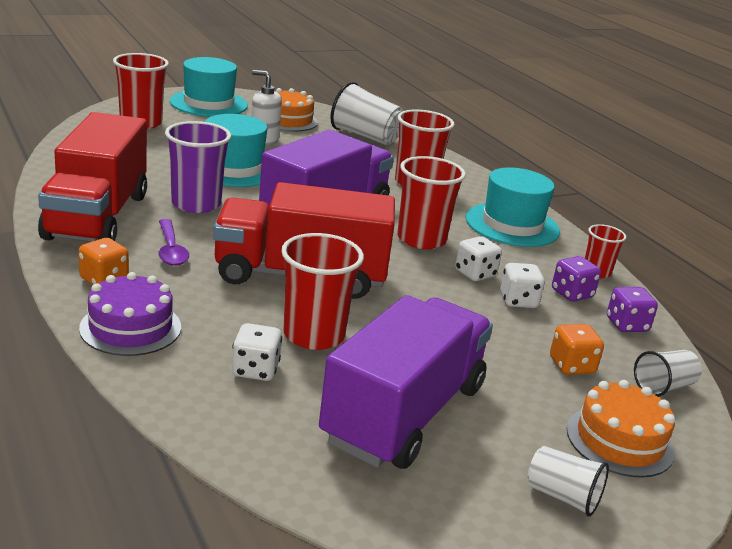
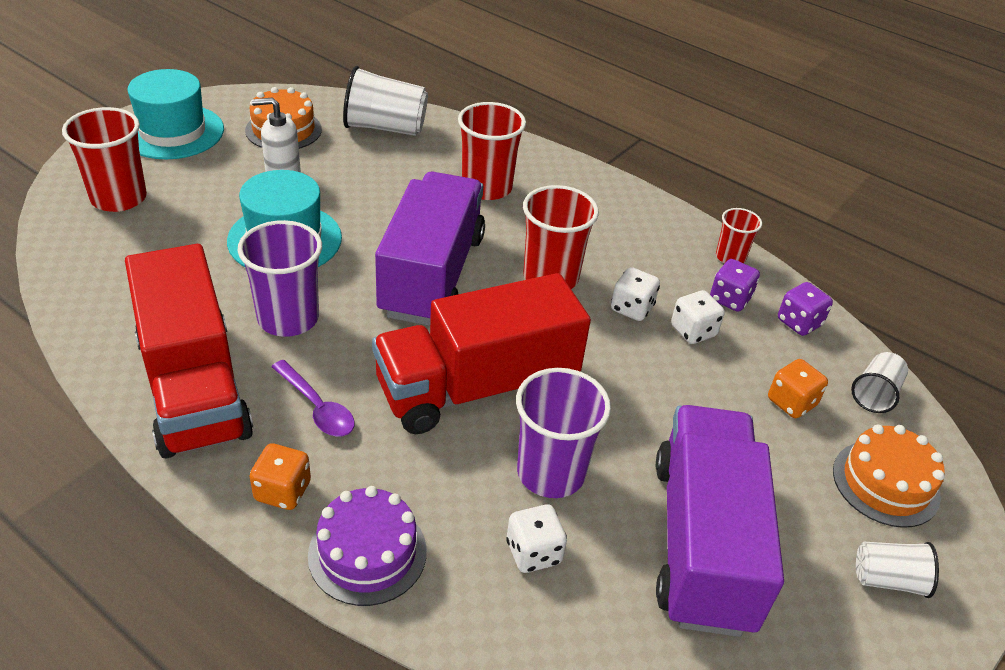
camera: 25 degrees left, 15 degrees up
(314, 335) = (551, 472): red cup -> purple cup
(512, 225) = (616, 217): turquoise hat -> none

